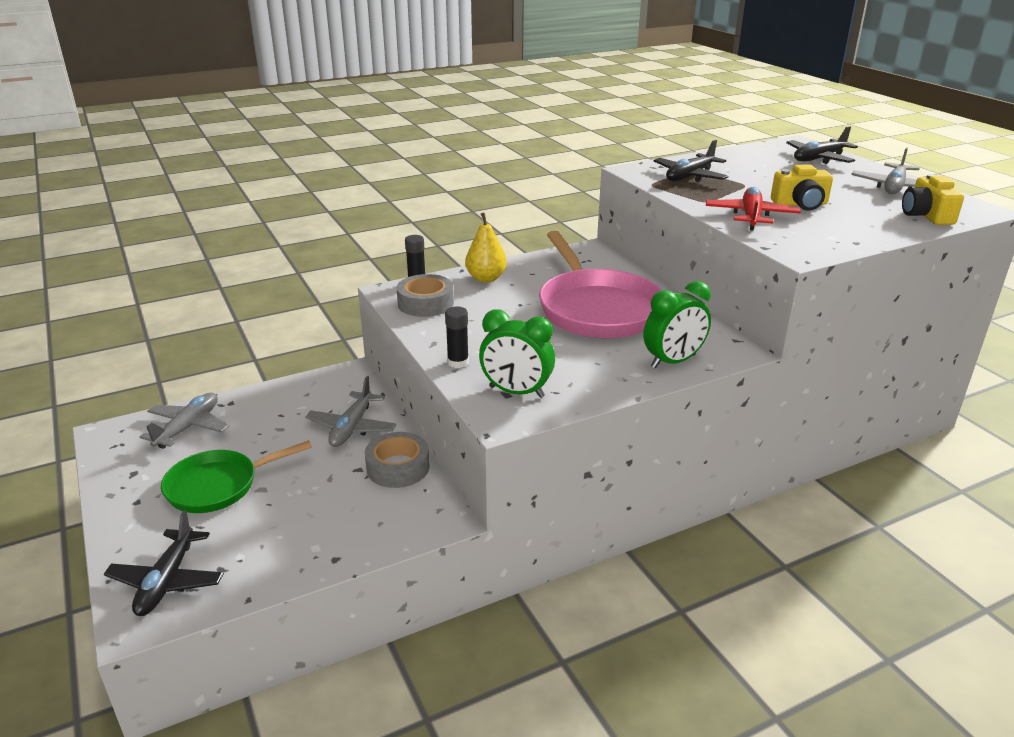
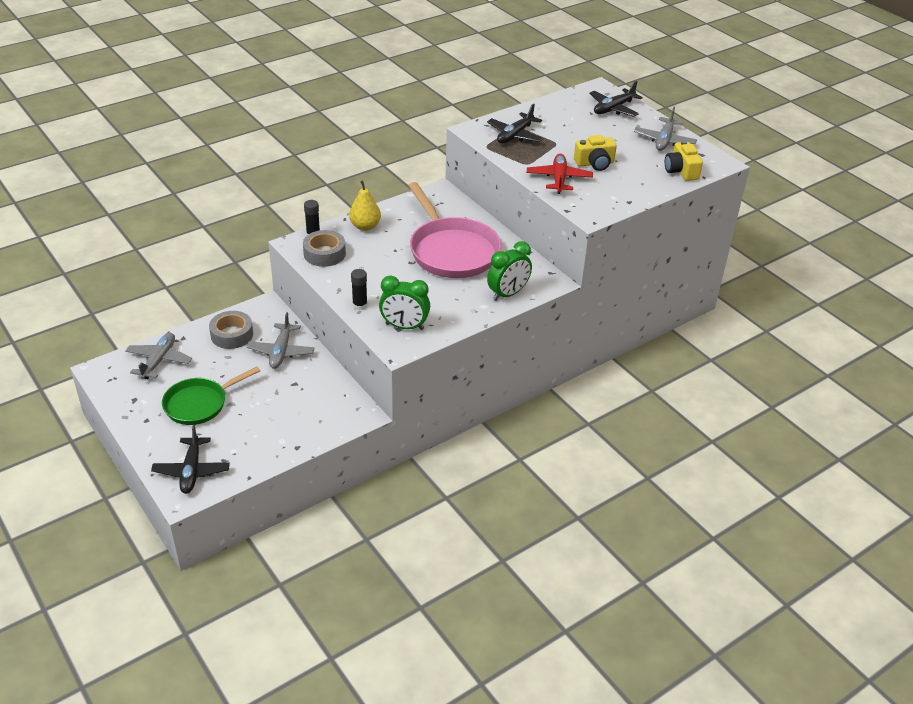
camera: 10 degrees left, 10 degrees up
(398, 467) = (322, 380): grey tape -> grey tape (232, 335)

